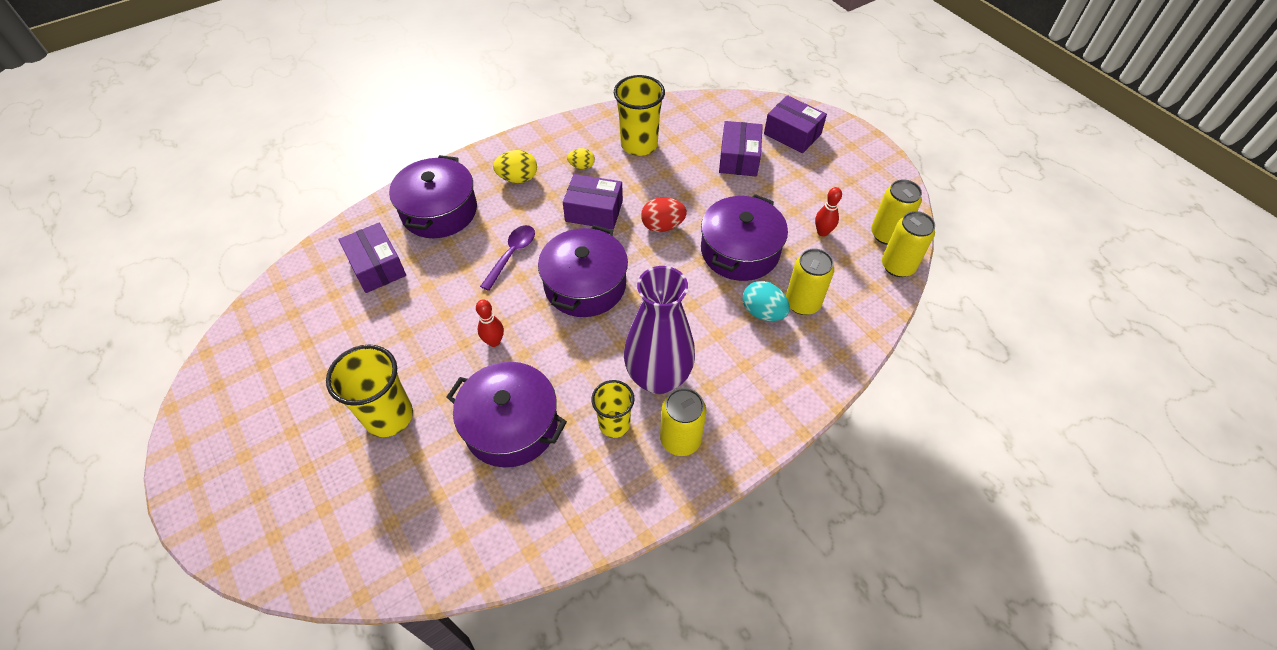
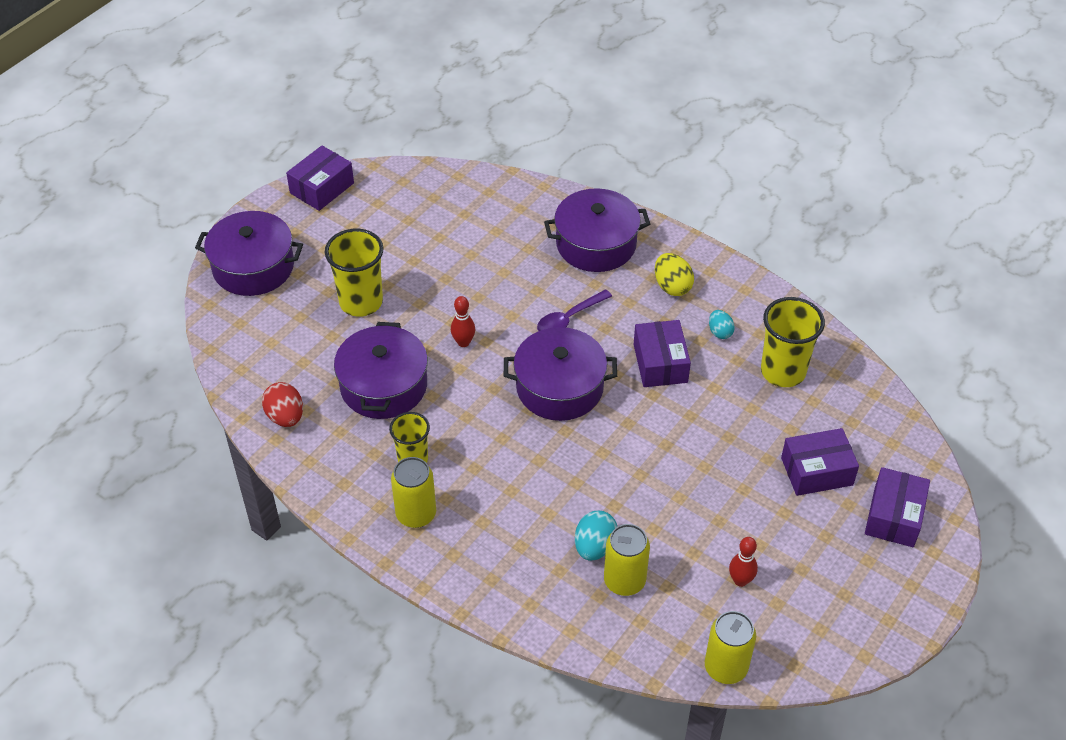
camera: 70 degrees right, 5 degrees down
(377, 267) = (508, 229): purple box -> purple box (322, 188)
(512, 255) = (569, 318): purple spoon -> purple spoon turned 135 degrees clockwise
(582, 166) = (720, 332): yellow egg -> turquoise egg
(658, 377) = (476, 478): purple vase -> none
(662, 226) = (670, 428): red egg -> red egg (285, 417)
(739, 251) = (670, 506): purple pot -> purple pot (253, 267)
(886, 234) = (772, 648): yellow can -> none

